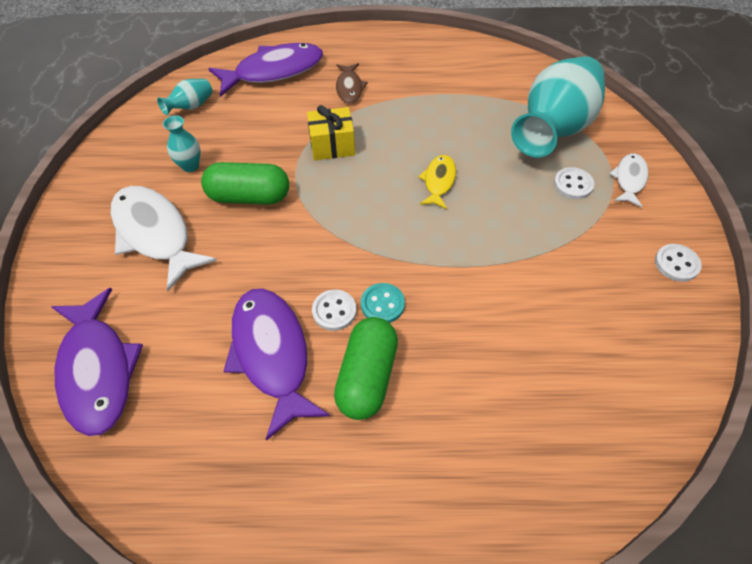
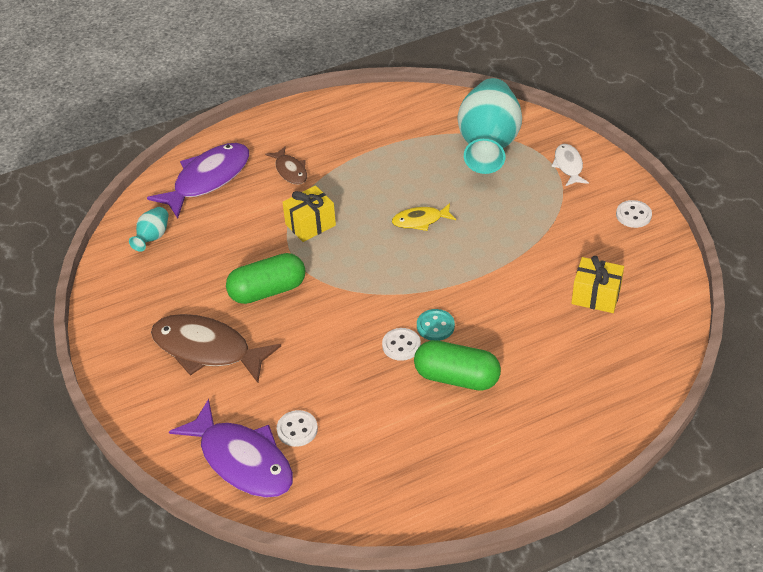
camera: 25 degrees left, 10 degrees down
(155, 234) = (207, 349): white fish -> brown fish
(190, 166) = (194, 286): turquoise vase -> none
(272, 354) = (374, 393): purple fish -> none
(367, 377) = (457, 377): green capsule -> green capsule turned 60 degrees counterclockwise
(439, 181) = (420, 221): yellow fish -> yellow fish turned 90 degrees counterclockwise
(573, 184) = (528, 185): white button -> white button (297, 429)
(581, 345) = (596, 296): none -> yellow gift

